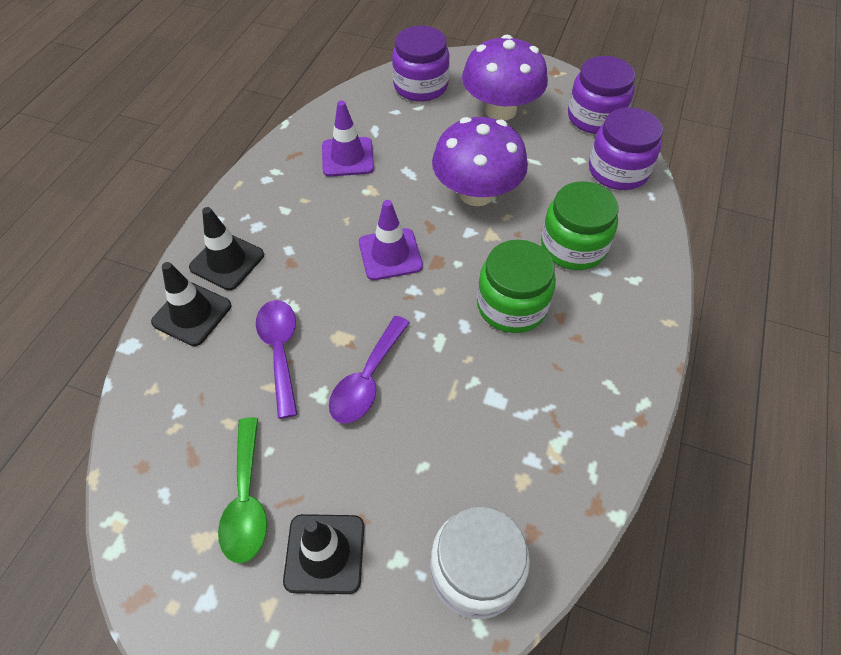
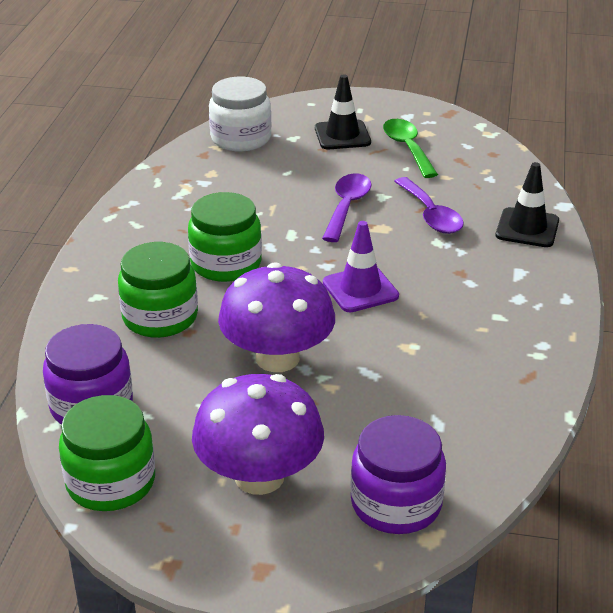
camera: 170 degrees right, 20 degrees down
(227, 261) = (526, 266): black traffic cone -> none
(347, 157) = (456, 381): purple traffic cone -> none
(595, 117) = (111, 482): purple jar -> green jar

